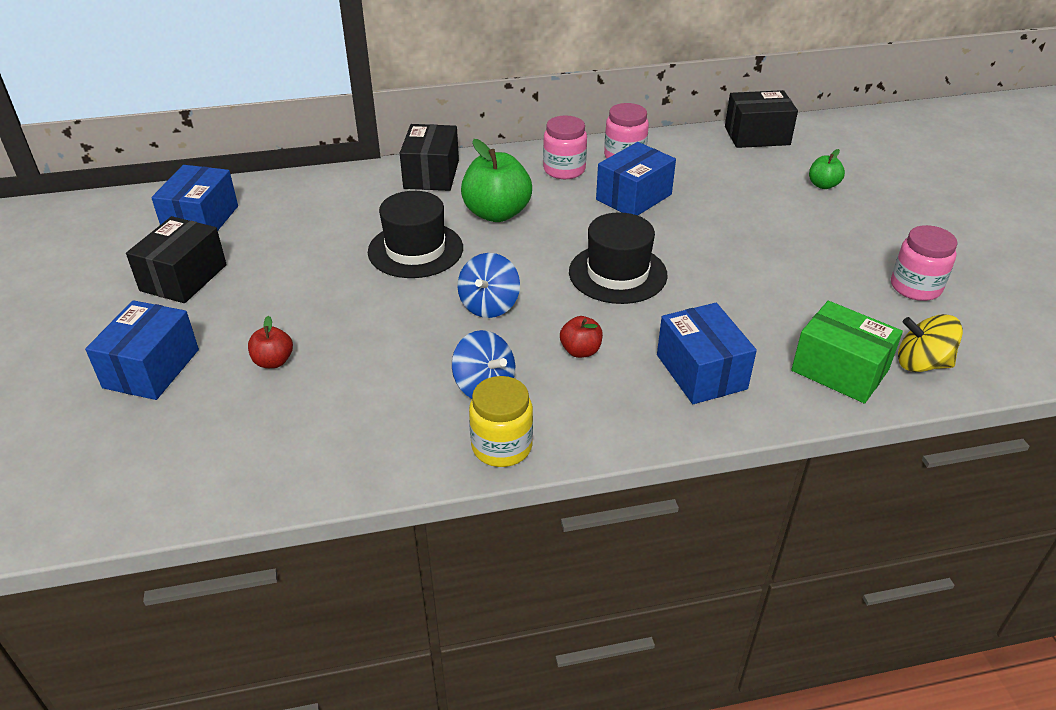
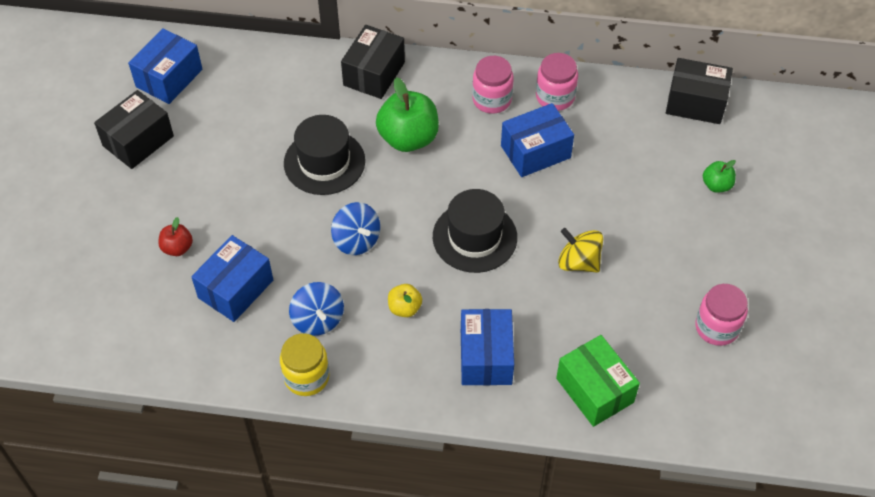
camera: 20 degrees right, 15 degrees up
(151, 368) = (92, 228): blue box -> blue box (235, 289)
(489, 305) = (356, 240): blue spinning top -> blue spinning top turned 75 degrees counterclockwise
(580, 351) = (404, 308): red apple -> yellow apple
(921, 364) = (665, 405): yellow spinning top -> yellow spinning top (578, 262)

